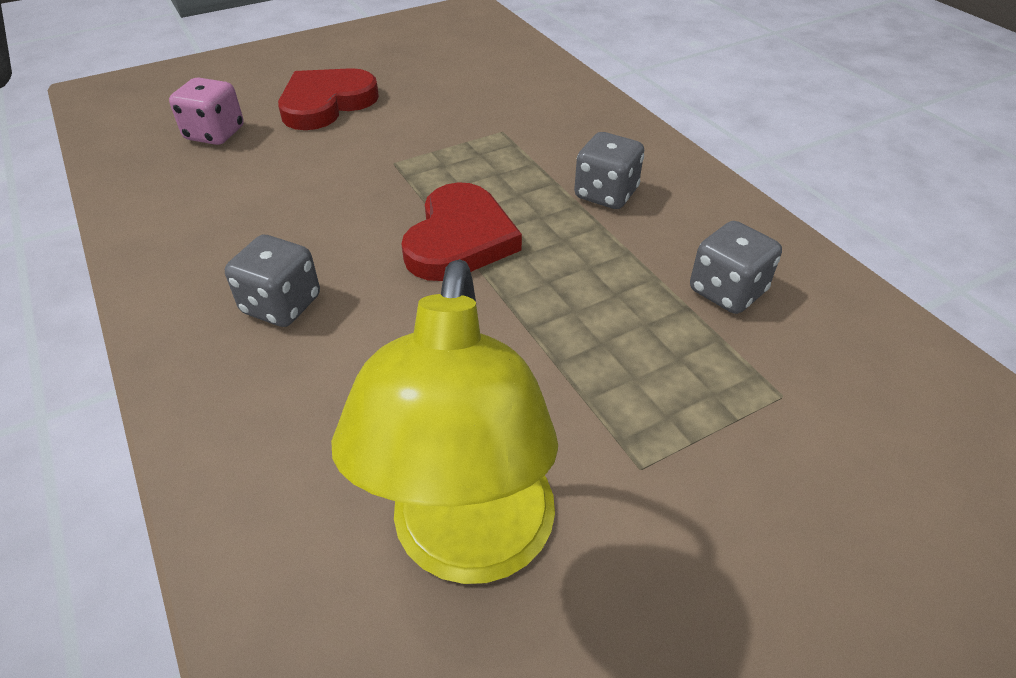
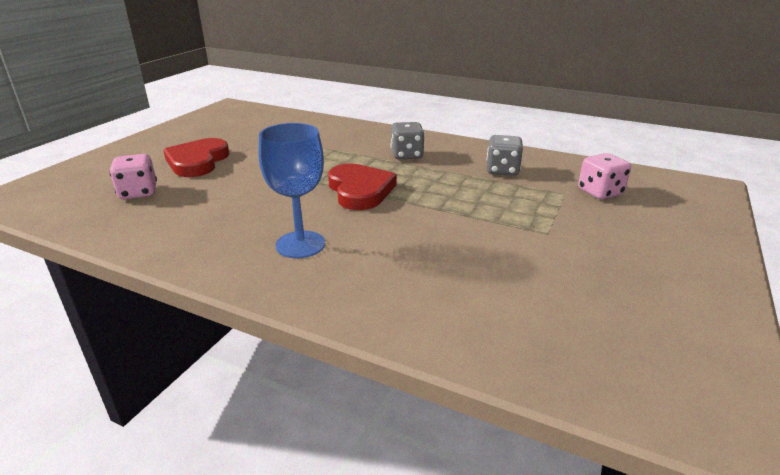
camera: 35 degrees left, 15 degrees down
(281, 305) = (300, 244): grey dice -> blue goblet
(469, 543) = (518, 283): yellow lamp -> none
(857, 426) = (600, 192): none -> pink dice

